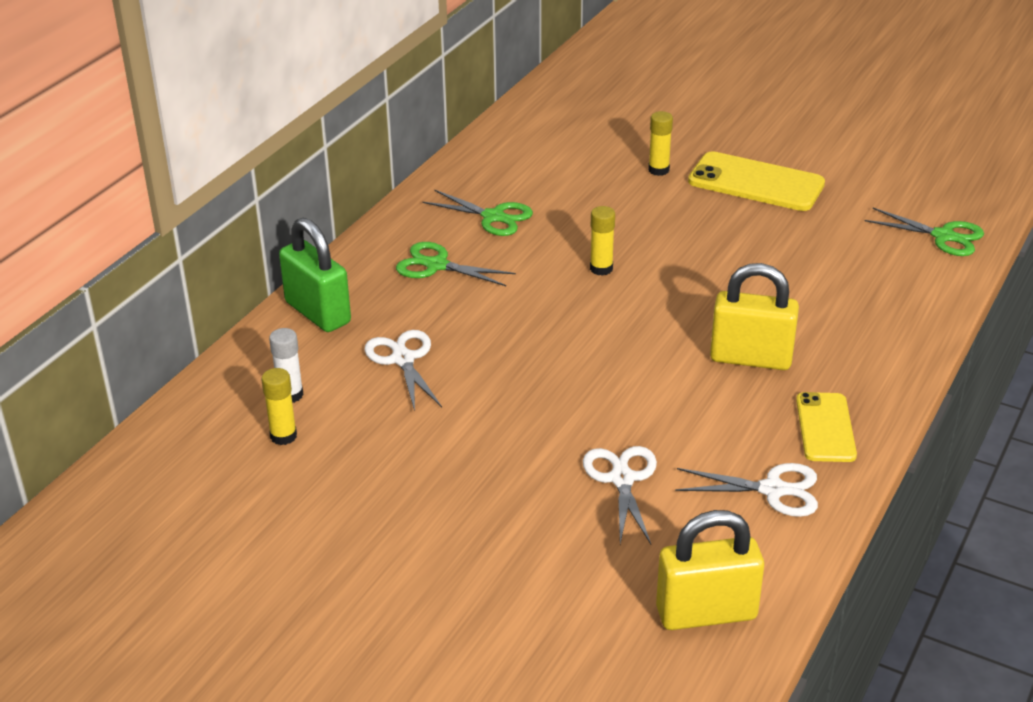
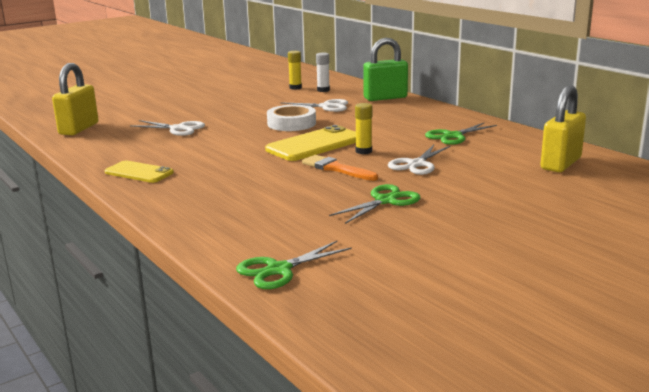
camera: 115 degrees right, 15 degrees down
(436, 265) = (407, 120): green scissors -> green scissors (385, 201)
(518, 366) = (291, 123): none -> white tape
(658, 170) = (486, 188): yellow glue stick -> none
(679, 272) = (336, 168): none -> orange brush
(751, 358) = (224, 169): yellow padlock -> yellow padlock (560, 164)
(756, 183) = (439, 216): yellow phone -> yellow phone (315, 144)
(773, 490) = (119, 152): white scissors -> white scissors (416, 164)

